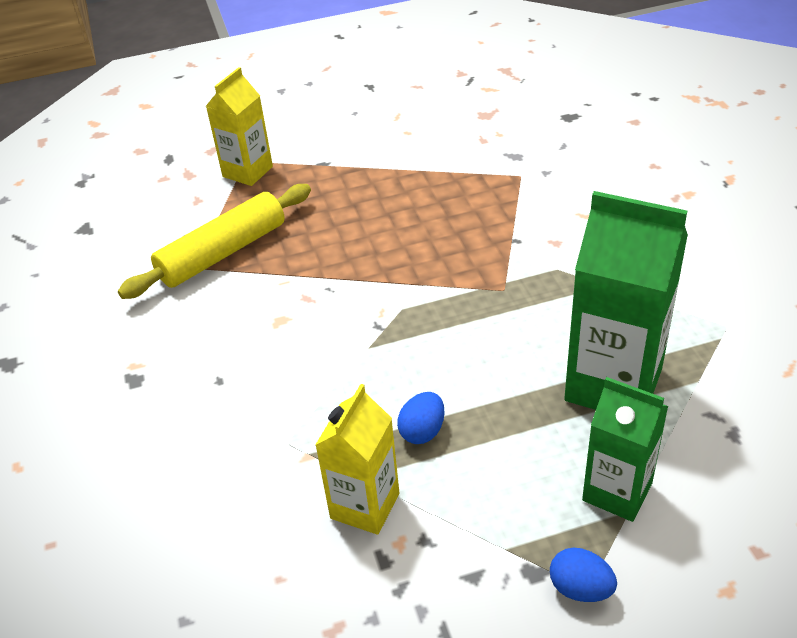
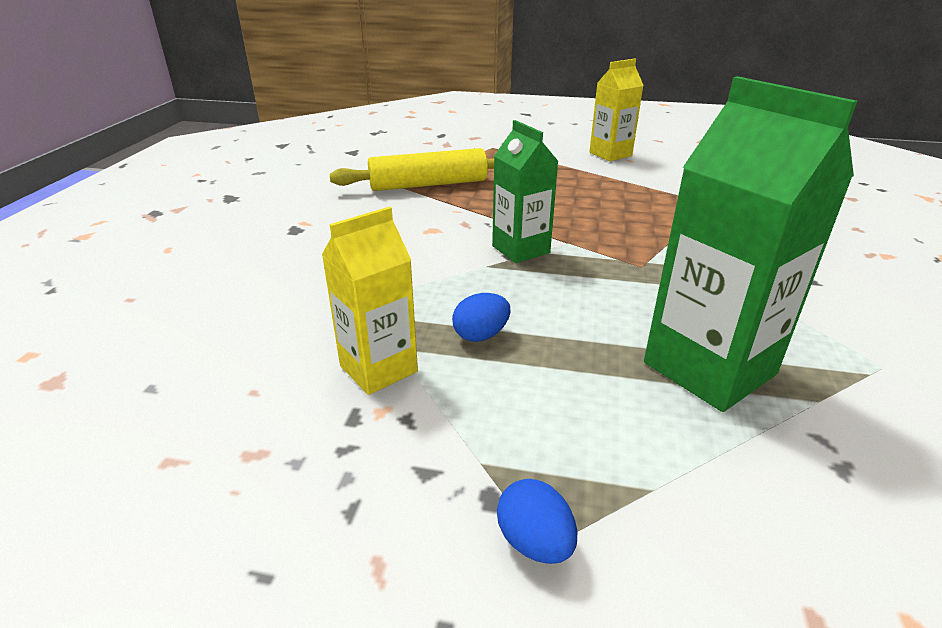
camera: 25 degrees right, 10 degrees down
(247, 172) = (488, 152): yellow carton -> yellow carton (610, 154)
(617, 491) = (649, 464): green carton -> green carton (521, 249)

